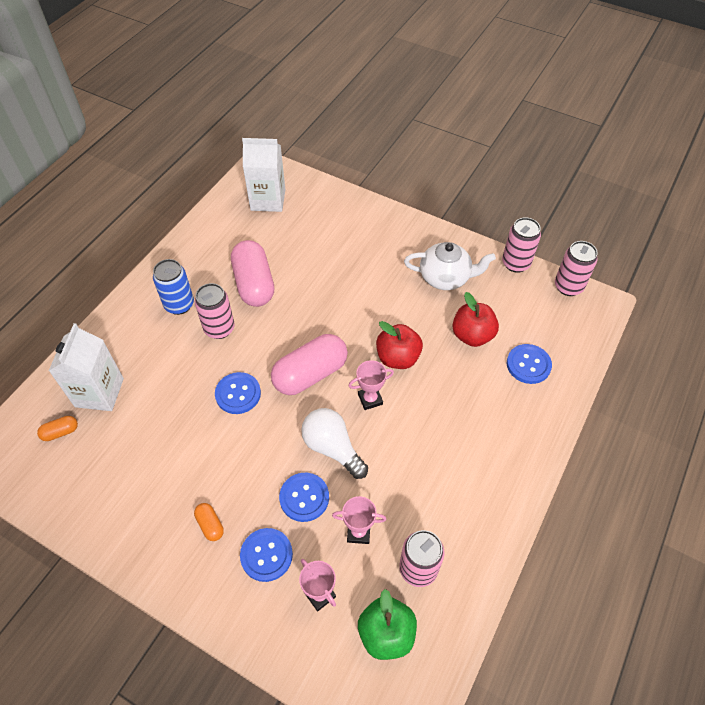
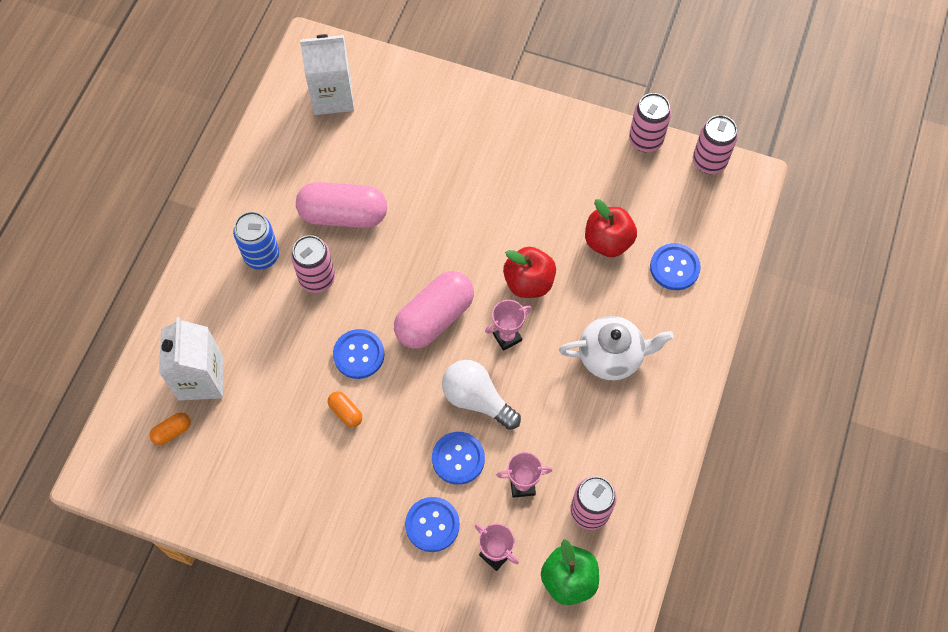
camera: 10 degrees left, 10 degrees up
(210, 525) = (366, 504): orange capsule -> orange capsule (346, 412)
(254, 284) = (343, 215): pink capsule -> pink capsule turned 60 degrees counterclockwise
(445, 278) = (566, 172): white teapot -> white teapot (611, 356)

